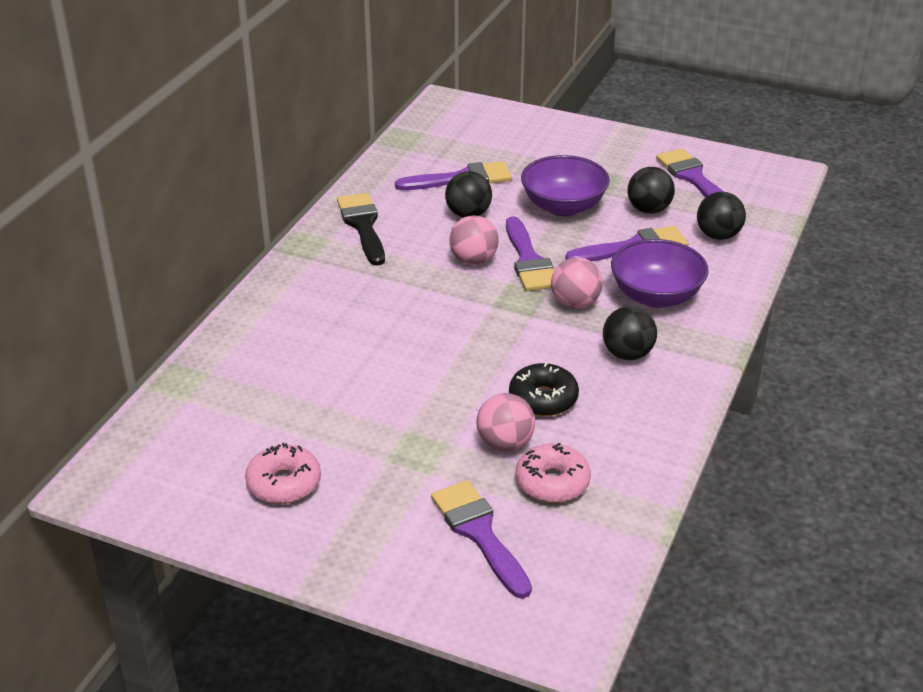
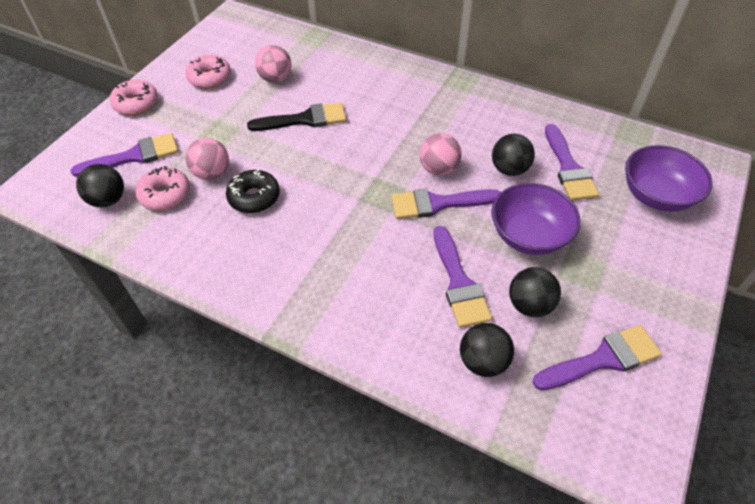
camera: 95 degrees right, 15 degrees up
(351, 561) = (136, 103): none -> pink donut
(363, 225) = (488, 109): black brush -> black brush (305, 119)
(575, 303) = (372, 228): pink ball -> pink ball (276, 79)
(627, 354) = (297, 255): black ball -> black ball (108, 200)
(656, 296) = (377, 288): purple bowl -> purple bowl (656, 195)

